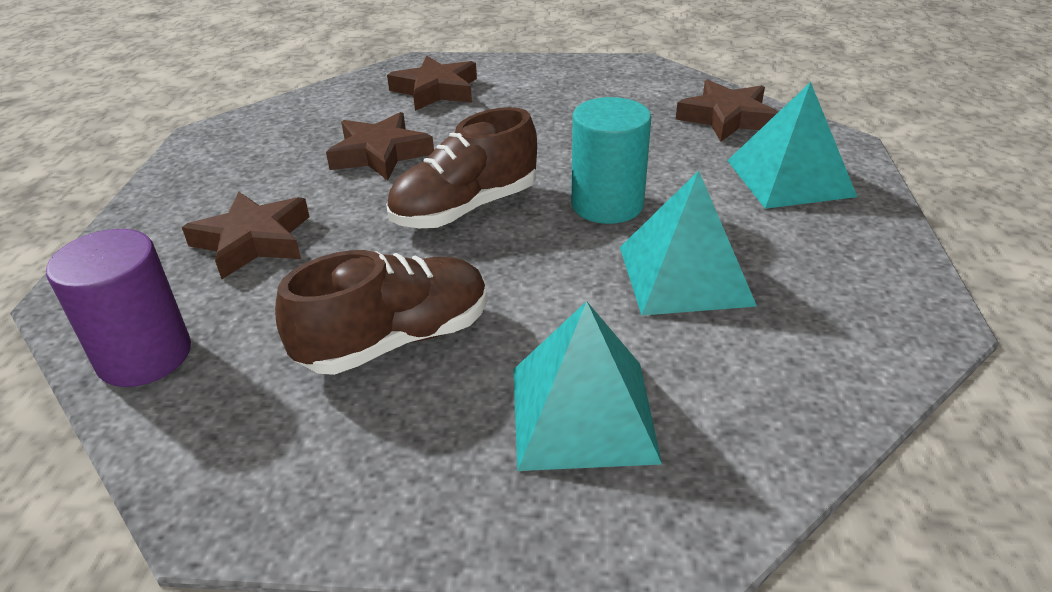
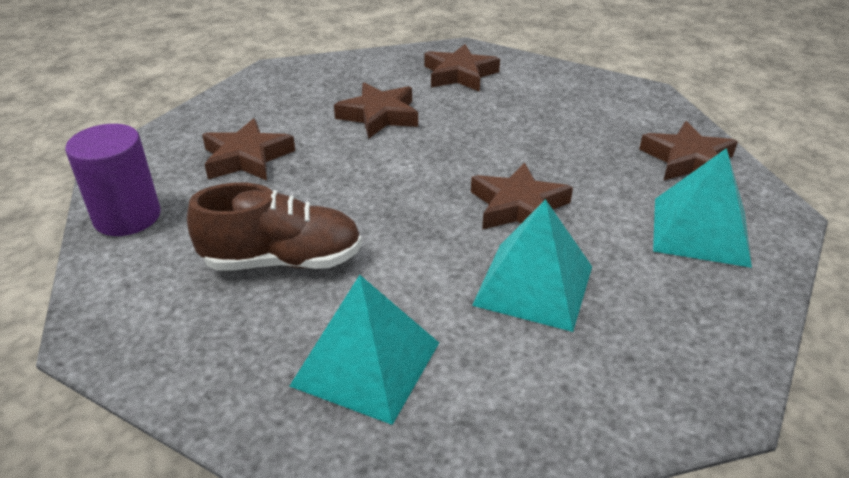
camera: 25 degrees right, 0 degrees up
(465, 208) = (407, 177): brown shoe -> none
(607, 204) = (518, 206): turquoise cylinder -> brown star

